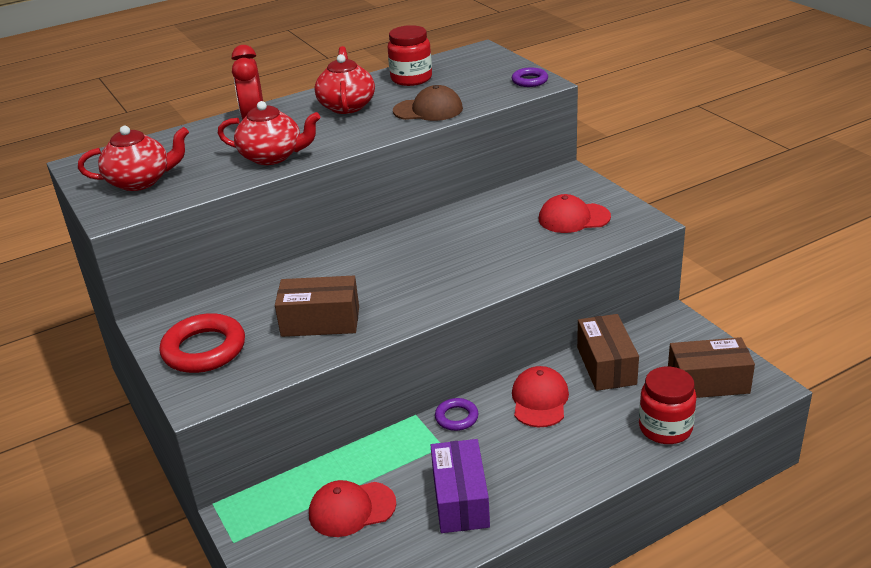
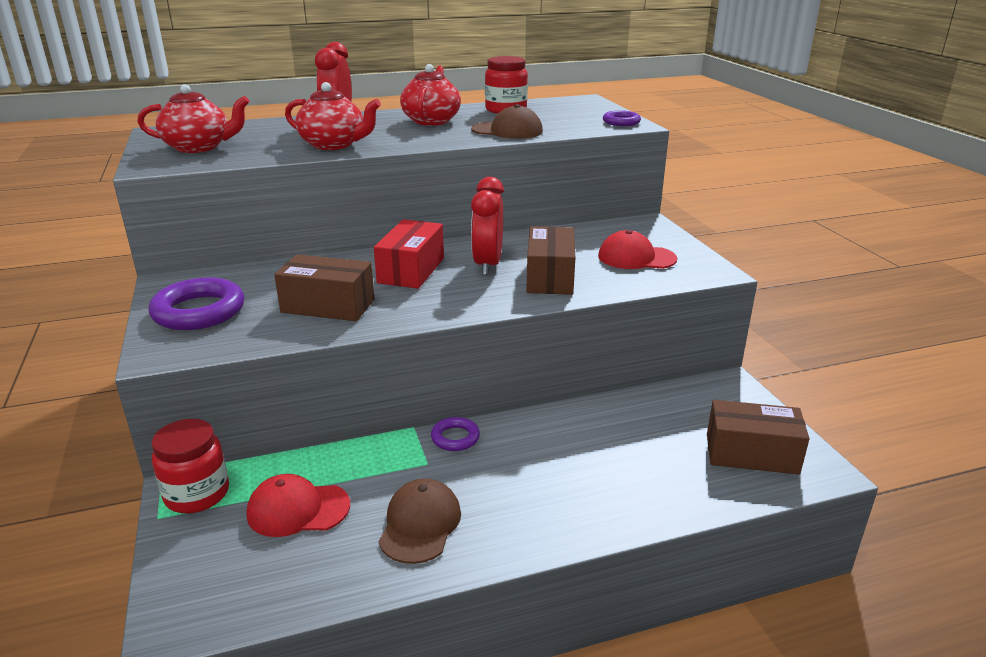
camera: 10 degrees right, 5 degrees down
(204, 349) = (199, 311): red ring -> purple ring
(376, 268) = (411, 270): none -> red box
(443, 250) = (488, 265): none -> red clock
(460, 500) = (420, 524): purple box -> brown cap
(539, 400) = (552, 437): red cap -> none
(606, 365) = (639, 416): brown box -> brown box (550, 277)
(665, 428) = (686, 493): red jar -> red jar (197, 494)

